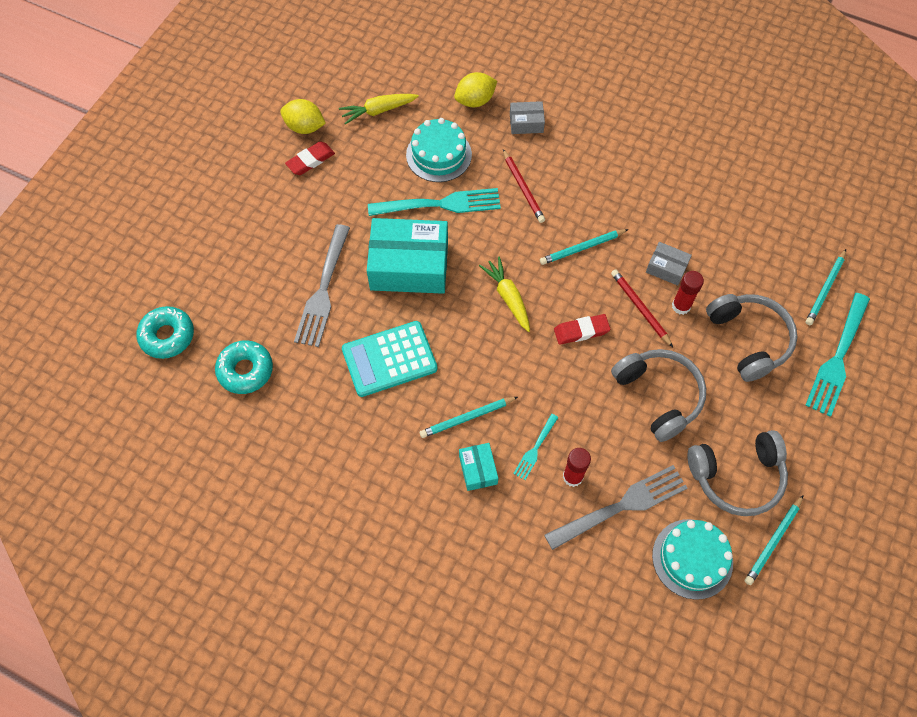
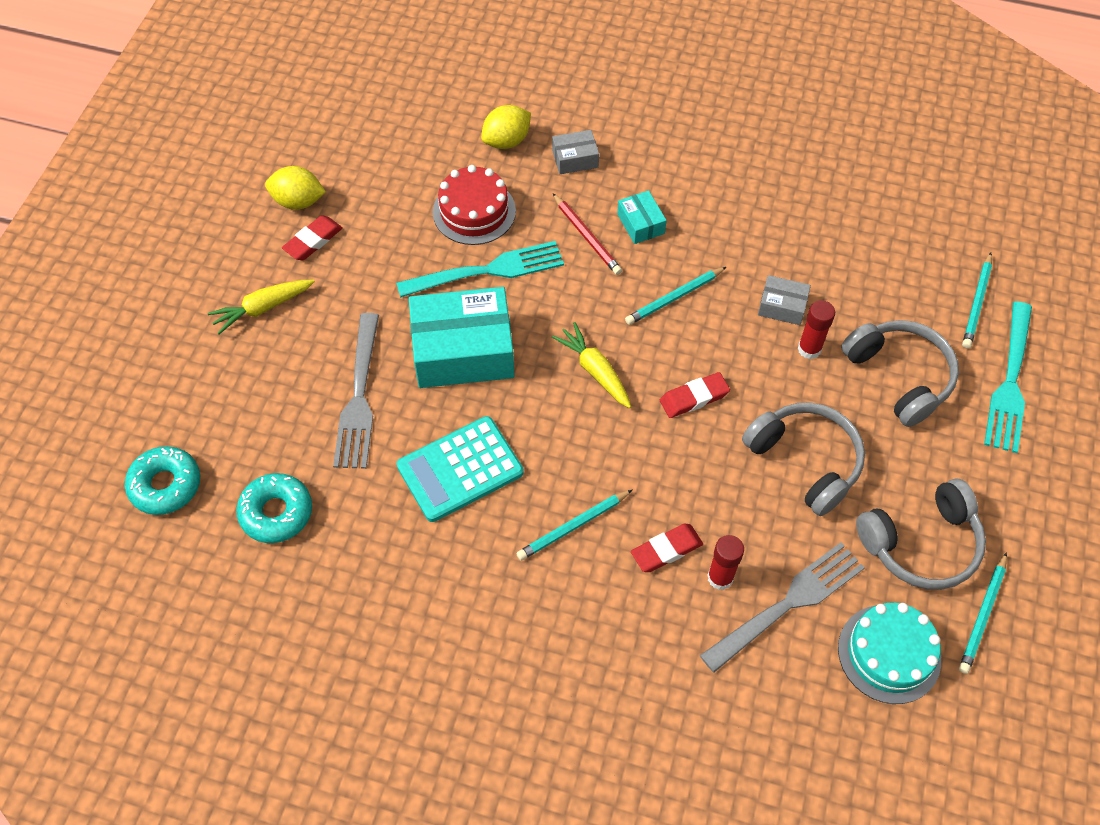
camera: 10 degrees left, 5 degrees down
(378, 111) = (388, 169): yellow carrot -> yellow carrot (263, 308)
(438, 155) = (474, 211): turquoise cake -> red cake
(478, 470) = (599, 588): turquoise box -> turquoise box (640, 224)
(535, 448) = (666, 550): turquoise fork -> red eraser
(640, 308) = (760, 359): red pencil -> none

